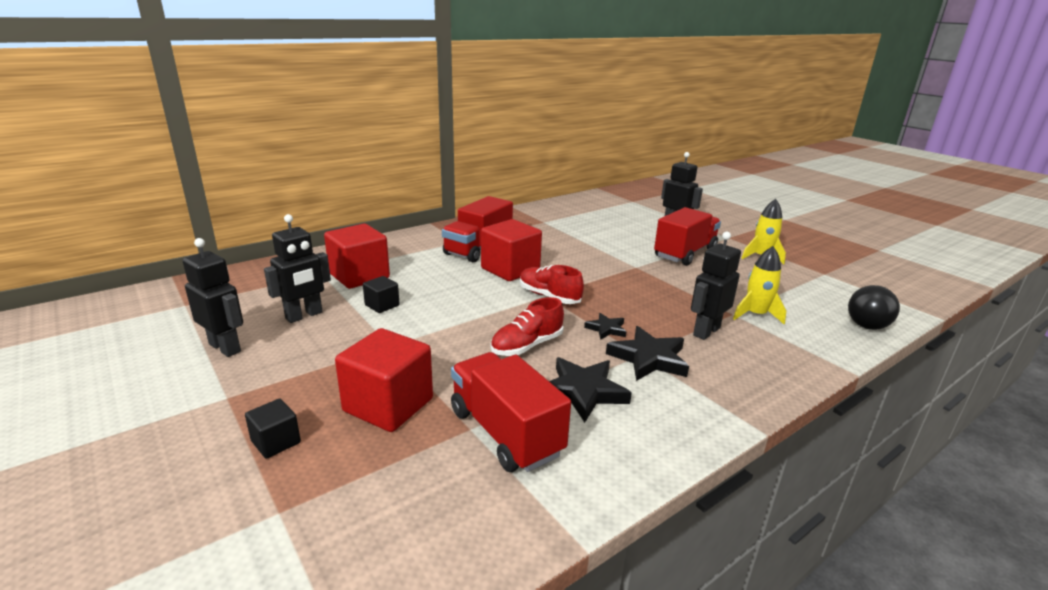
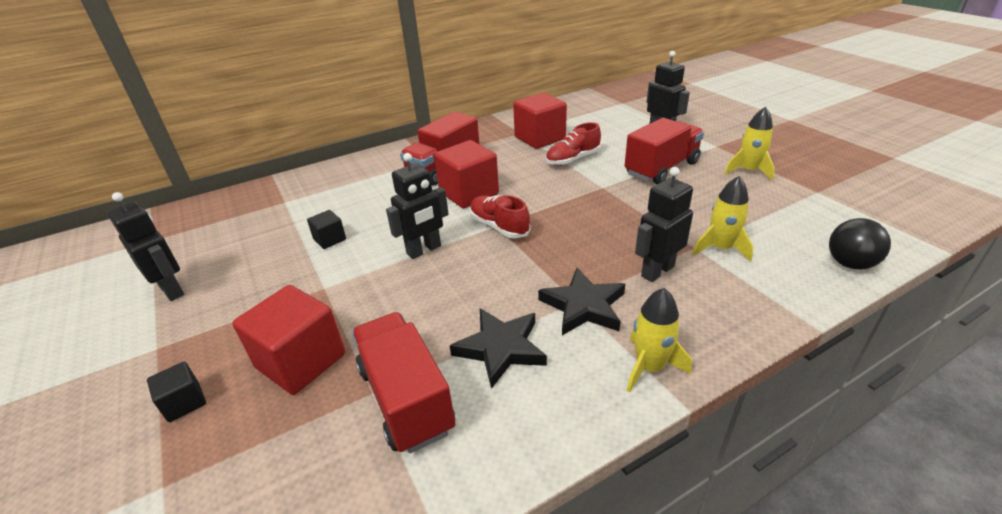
camera: 10 degrees right, 10 degrees up
(304, 315) = (253, 252): black robot -> black robot (424, 250)
(359, 276) = (318, 204): red cube -> red cube (540, 138)
(527, 346) = (458, 289): red shoe -> red shoe (572, 159)
(606, 329) = (548, 268): black star -> none
(722, 403) = (649, 367): none -> yellow rocket

